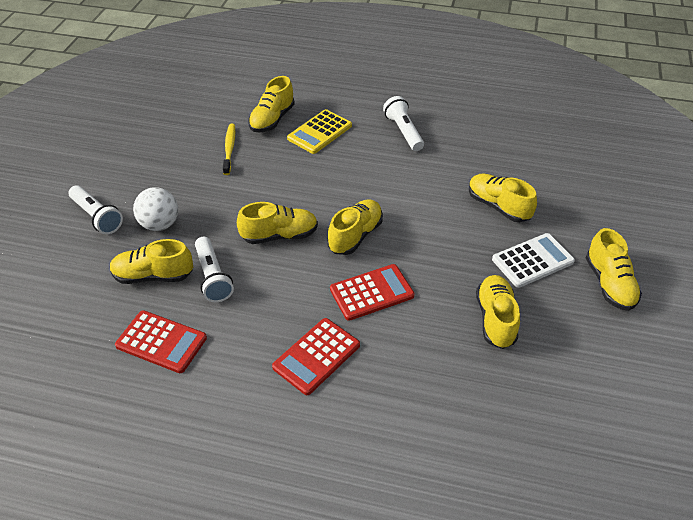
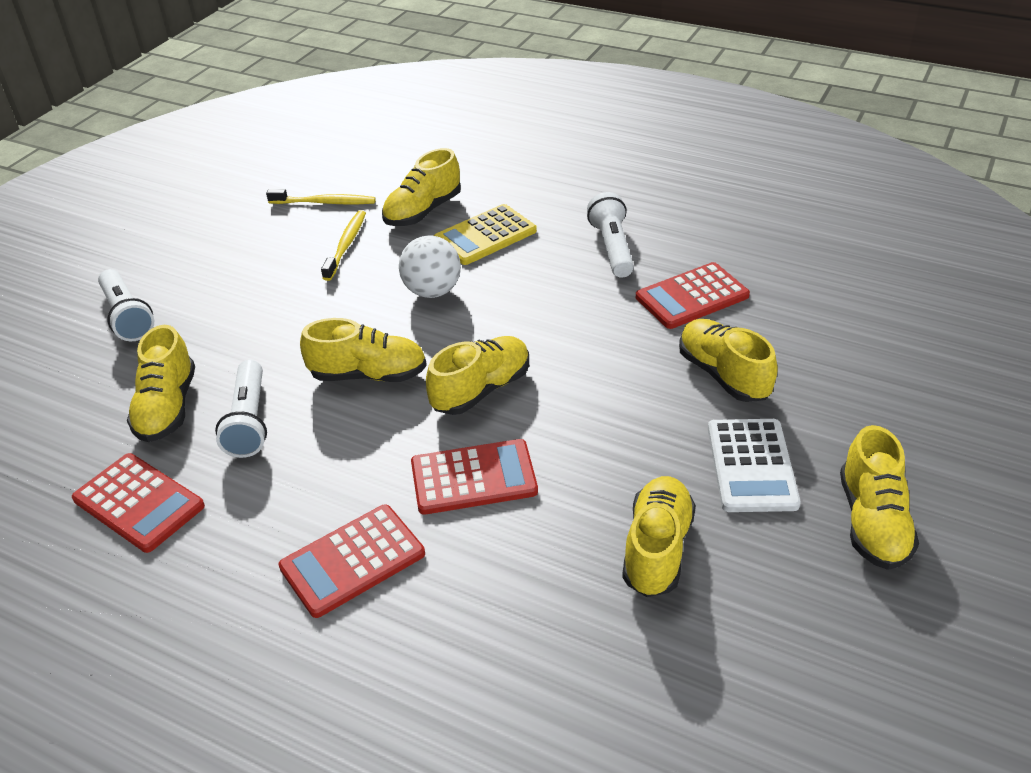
camera: 15 degrees right, 5 degrees down
(153, 276) = (167, 407): yellow shoe -> yellow shoe turned 105 degrees counterclockwise
(160, 224) = (207, 337): white ball -> white ball (432, 291)
(202, 120) = (325, 203): none -> yellow toothbrush
(463, 159) = (692, 297): none -> red calculator
(532, 260) = (751, 466): white calculator -> white calculator turned 105 degrees clockwise

